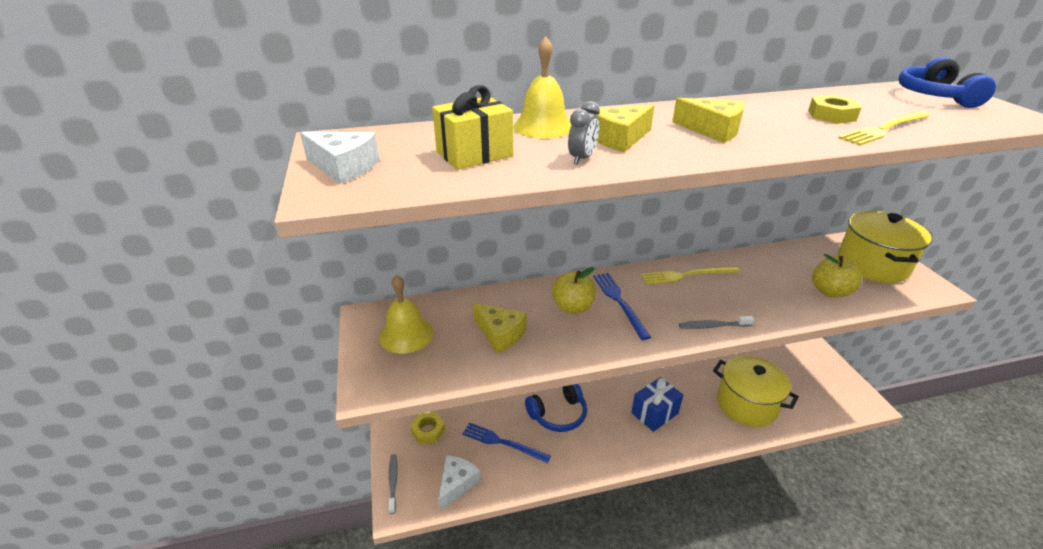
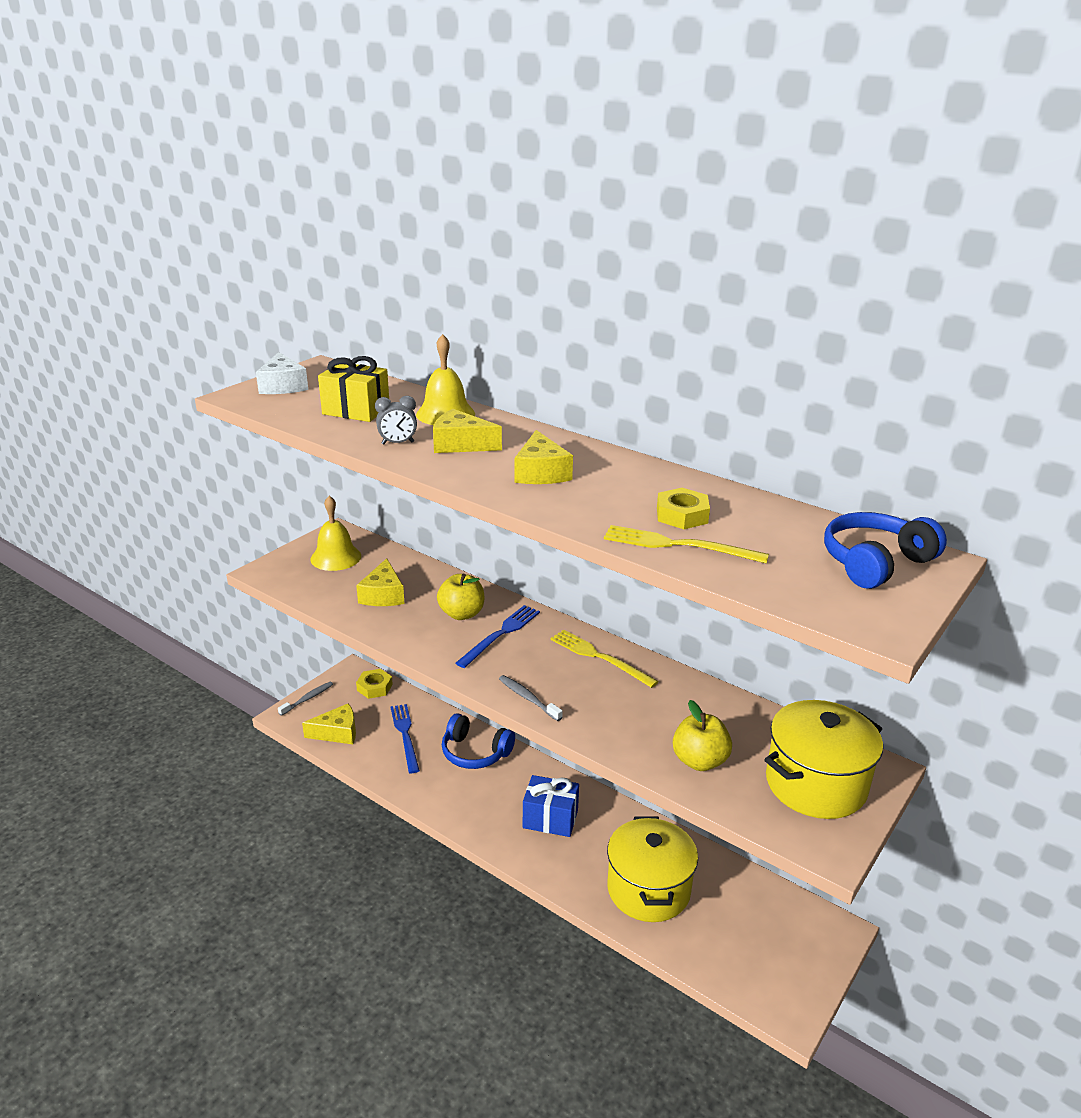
camera: 50 degrees right, 5 degrees down
(457, 484) = (337, 732): white cheese -> yellow cheese

